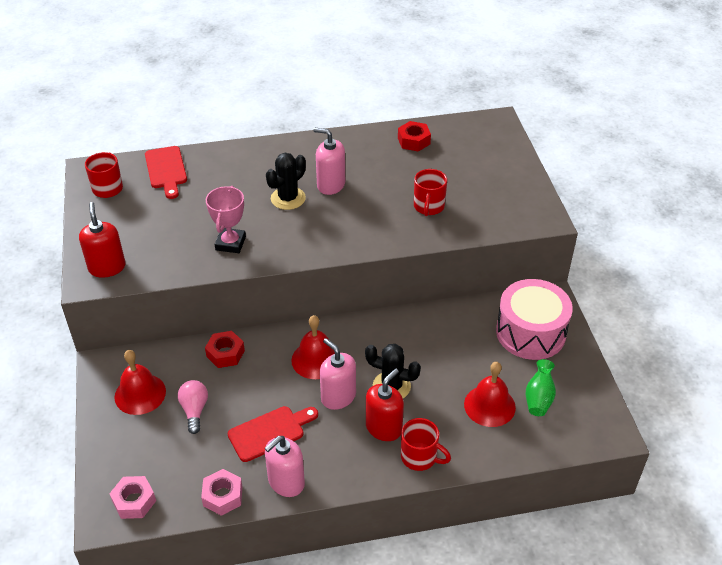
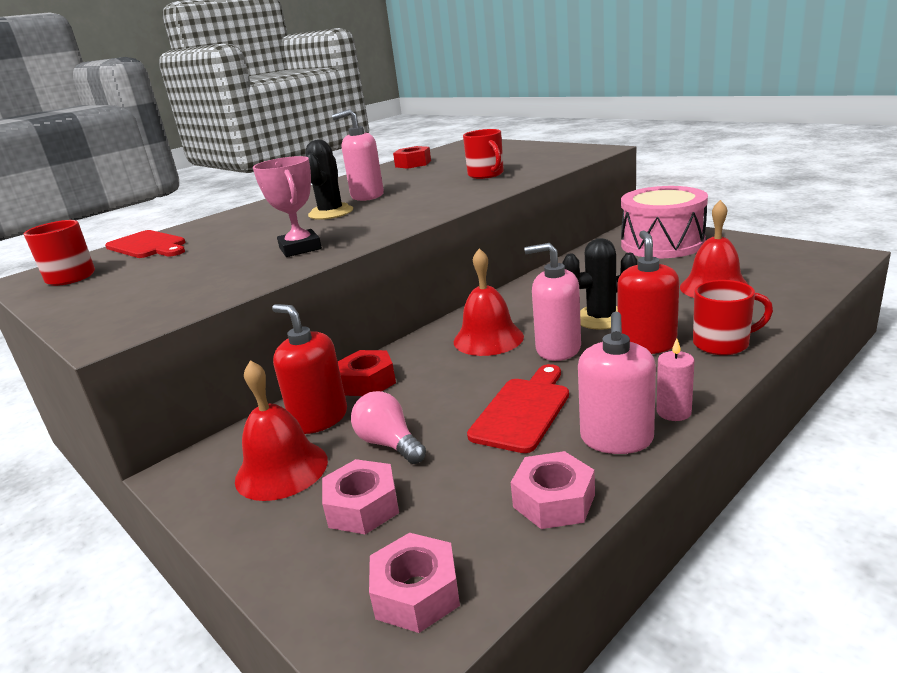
camera: 30 degrees left, 20 degrees down
(107, 267) = (131, 316): red soap dispenser -> red soap dispenser (319, 418)
(152, 442) = (362, 507): none -> pink nut
(330, 485) = (673, 412): none -> pink candle
(539, 398) = (744, 266): green vase -> none

